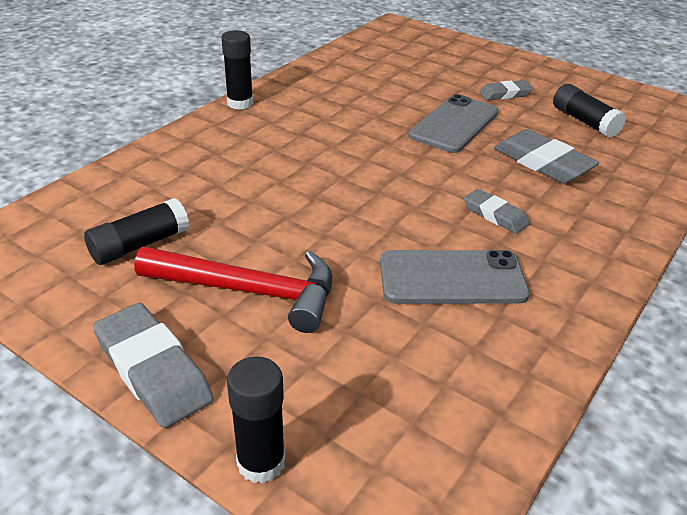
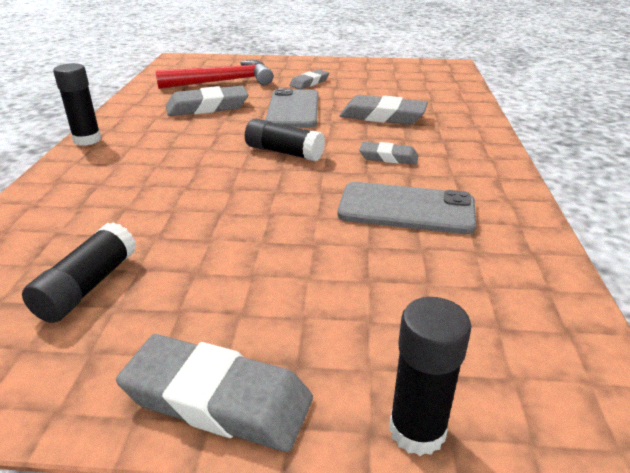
camera: 30 degrees left, 5 degrees down
(249, 291) = (247, 283): red hammer -> red hammer (223, 82)
(372, 96) = (207, 107): none -> grey eraser
(452, 278) = (406, 209): grey phone -> grey phone turned 45 degrees clockwise
(584, 121) = (381, 86): black glue stick -> black glue stick (284, 152)

